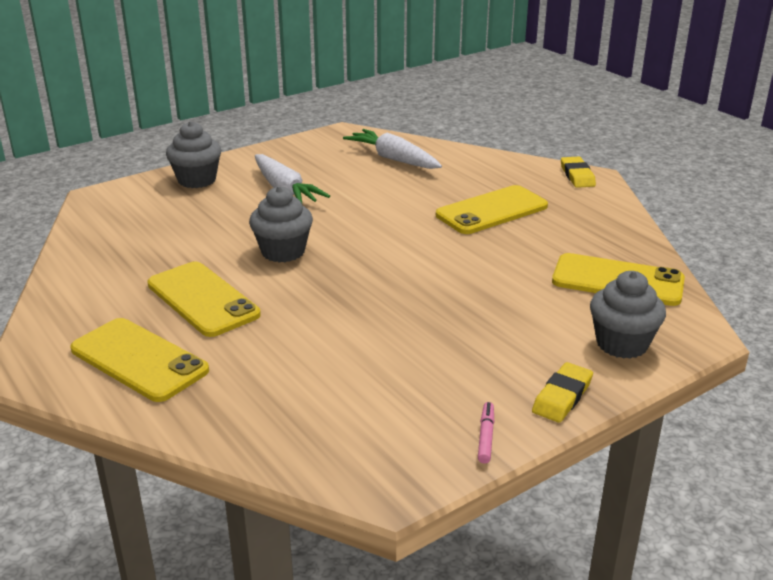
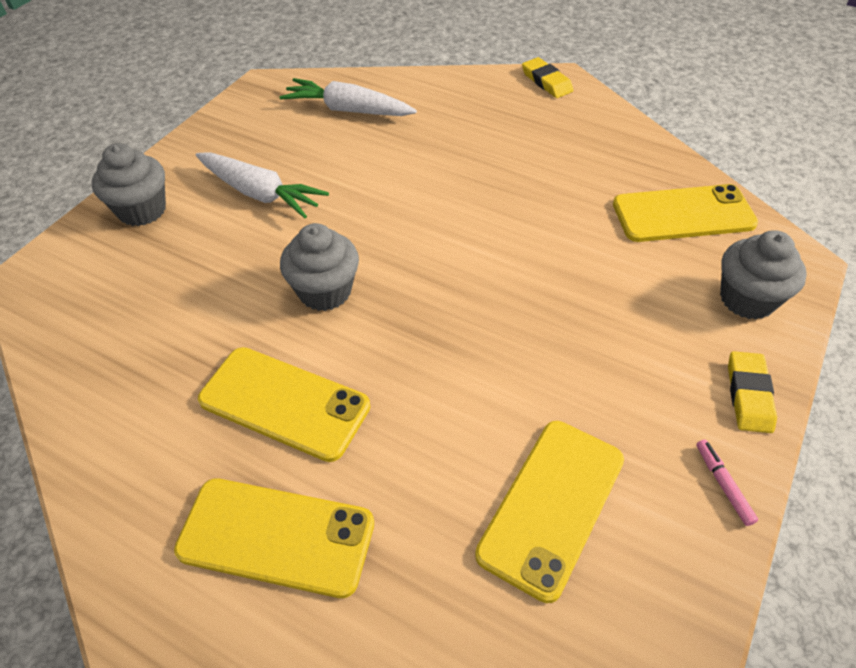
camera: 25 degrees left, 20 degrees up
(492, 211) = (501, 156): yellow phone -> yellow phone (552, 506)

